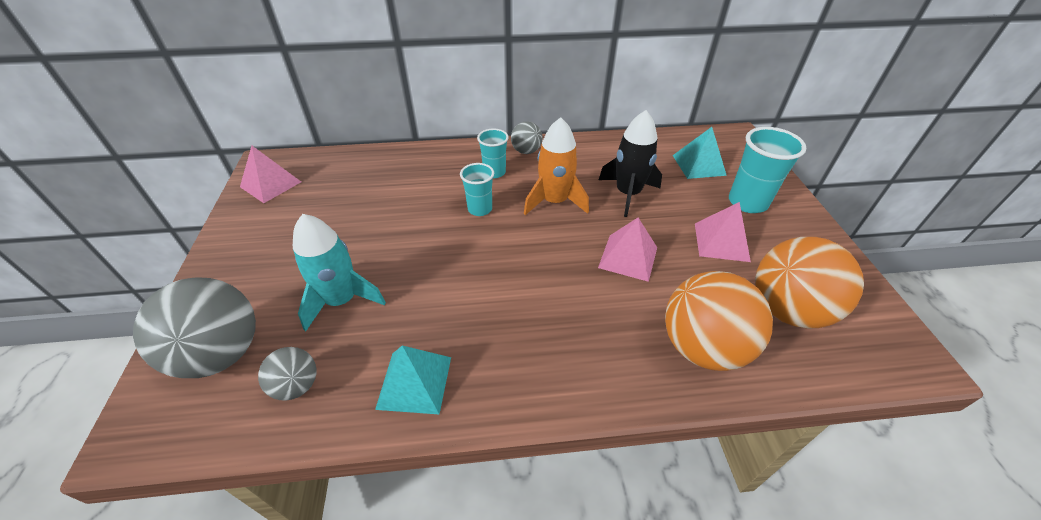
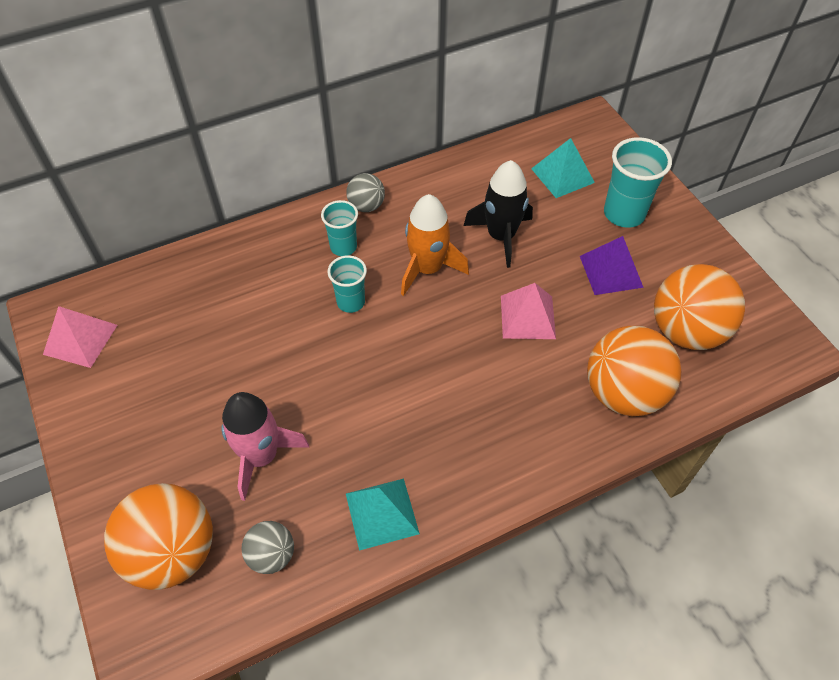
camera: 20 degrees left, 10 degrees up
(221, 354) = (173, 552): grey ball -> orange ball
(341, 300) = (261, 456): turquoise rocket -> pink rocket
(721, 242) = (611, 271): pink pyramid -> purple pyramid

